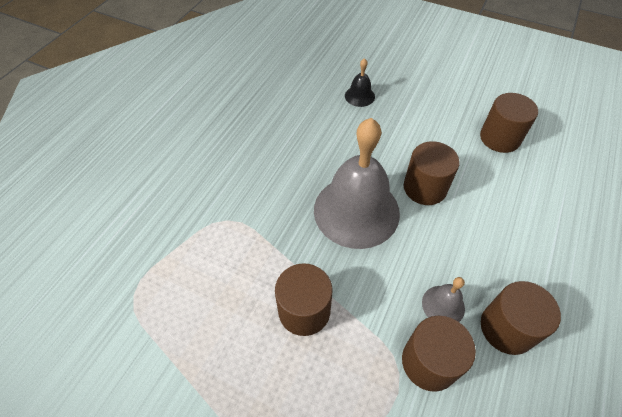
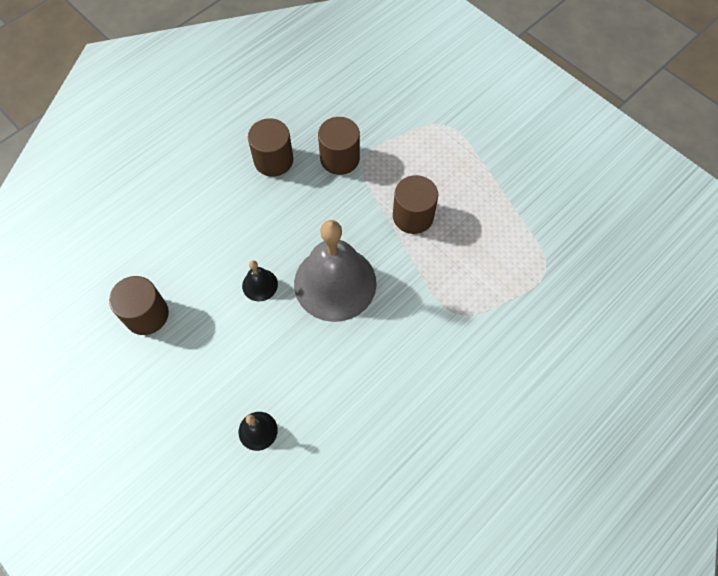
camera: 160 degrees left, 10 degrees up
(425, 188) = (260, 285): brown cylinder -> black bell
(443, 305) = (308, 187): grey bell -> none

